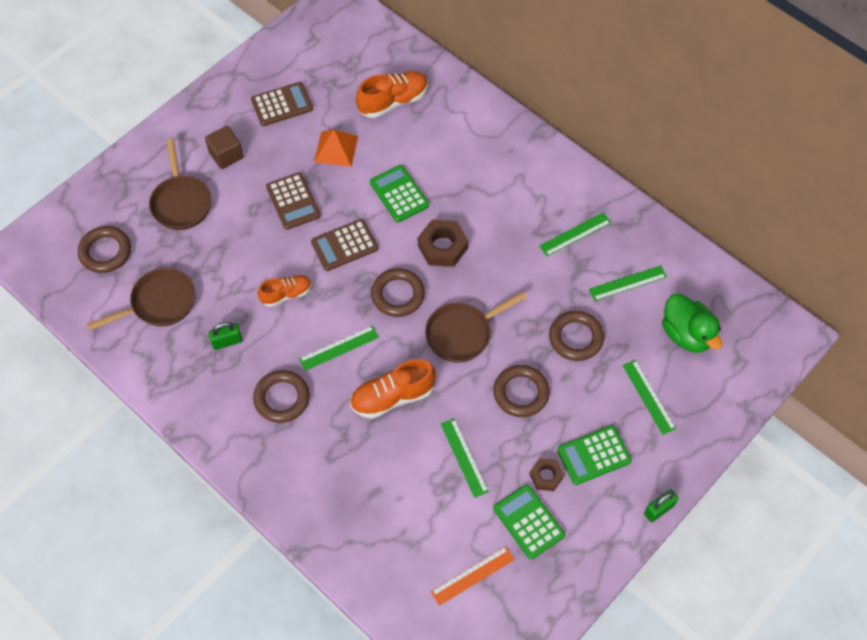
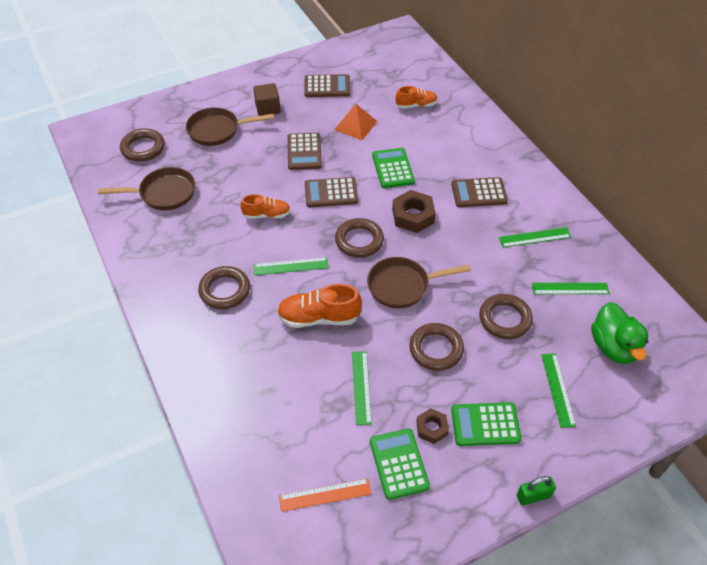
camera: 20 degrees right, 10 degrees down
(181, 202) = (217, 130): brown pan -> brown pan turned 75 degrees clockwise
(227, 342) = (202, 235): green padlock -> none
(393, 101) = (416, 105): orange shoe -> orange shoe, size x0.64
(501, 197) = (479, 193): none -> brown calculator

